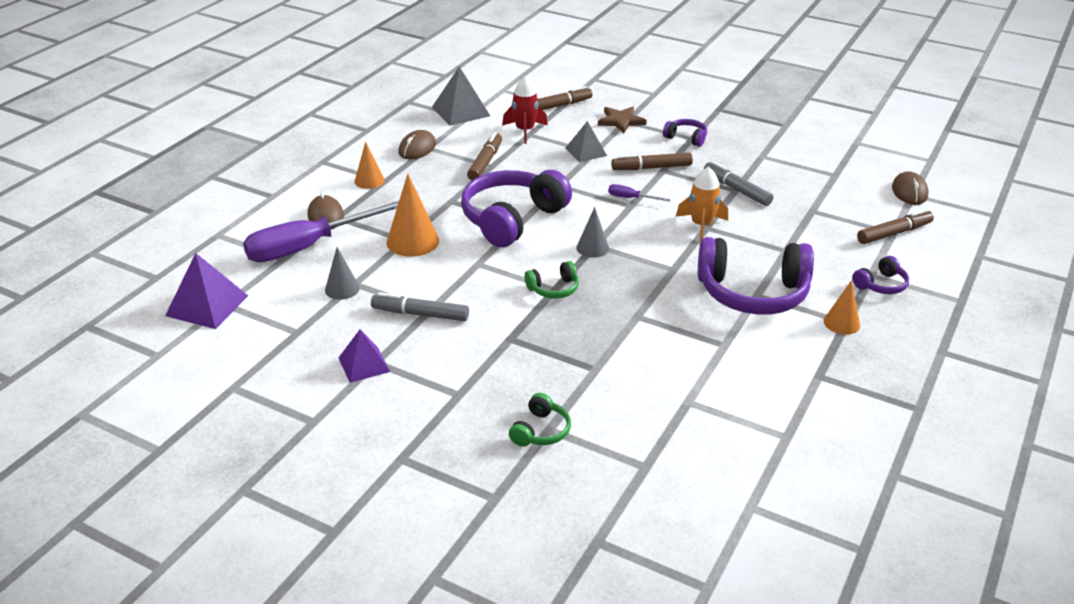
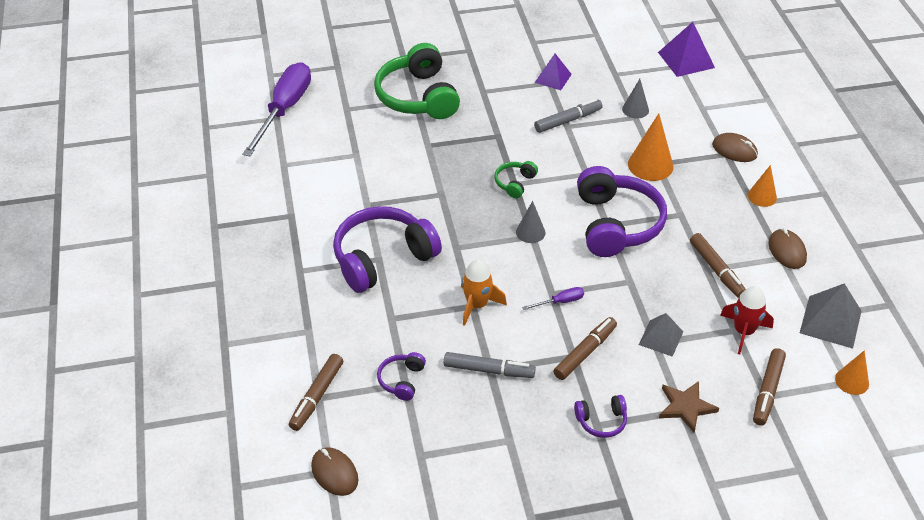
camera: 140 degrees right, 10 degrees up
(309, 246) = (703, 124): purple screwdriver -> purple screwdriver (284, 110)
(541, 431) = (418, 97): green headphones -> green headphones, size x2.20
(841, 323) = (302, 267): orange cone -> orange cone (852, 381)
(881, 285) = (294, 323): purple headphones -> purple headphones (402, 380)

